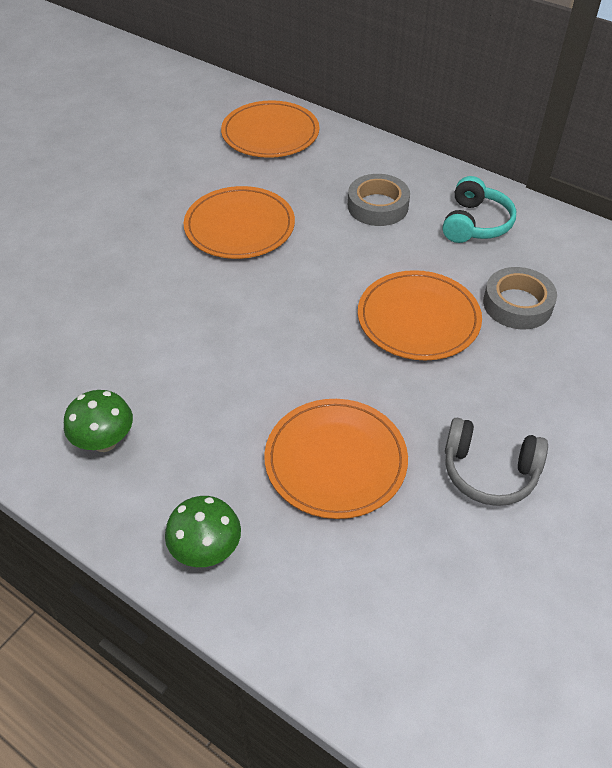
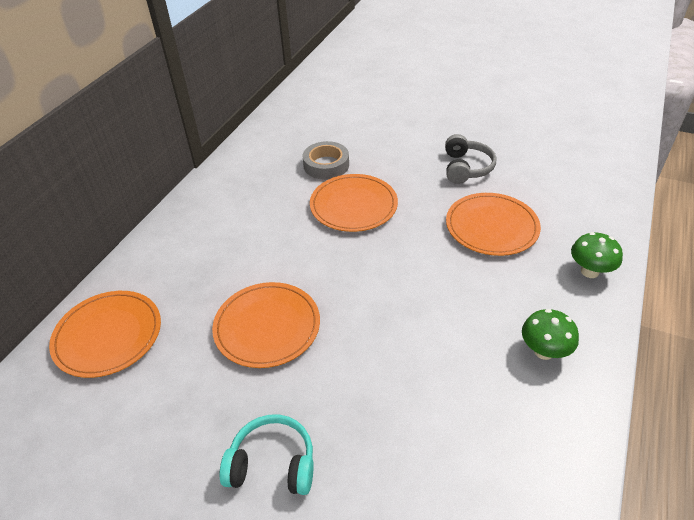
camera: 100 degrees left, 5 degrees down
(377, 206) = (227, 241): grey tape -> none
(475, 223) = (244, 188): turquoise headphones -> turquoise headphones (272, 464)

